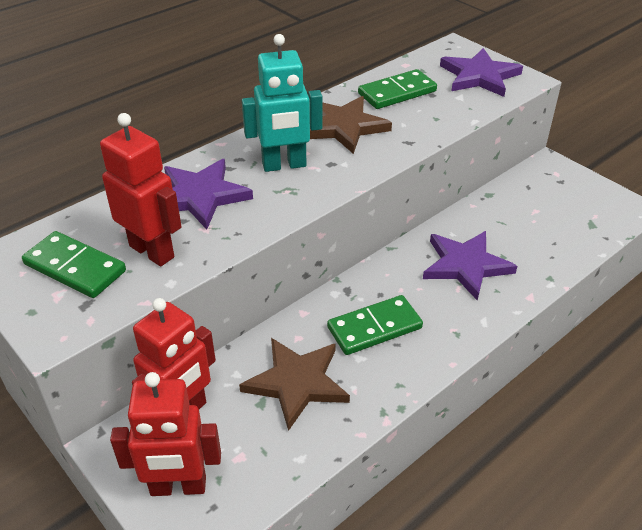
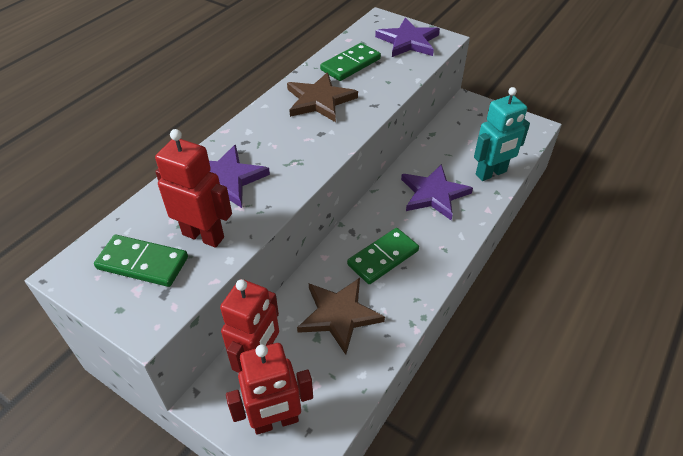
camera: 15 degrees left, 5 degrees up
(284, 165) = (284, 141): turquoise robot -> turquoise robot (491, 173)

